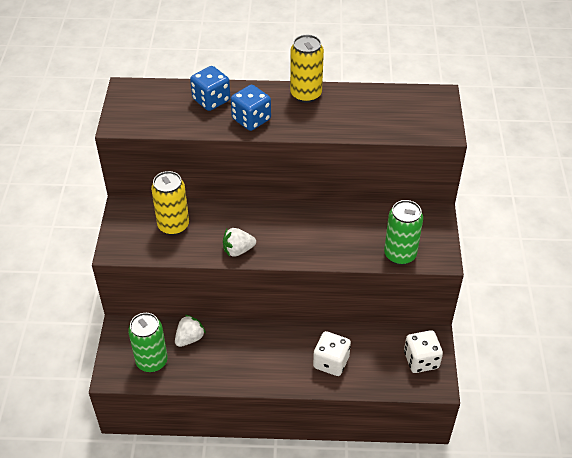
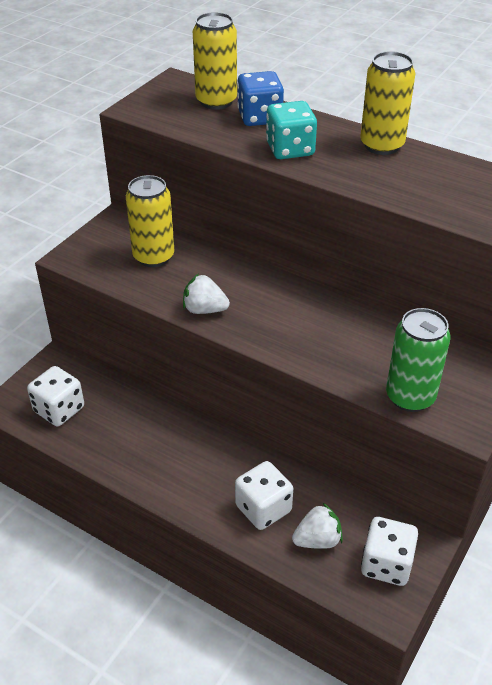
camera: 30 degrees right, 5 degrees down
(152, 361) = (59, 410): green can -> white dice
(170, 97) = (216, 101): none -> yellow can
(190, 338) = (119, 404): white strawberry -> white strawberry (317, 540)
(251, 119) = (290, 149): blue dice -> turquoise dice

